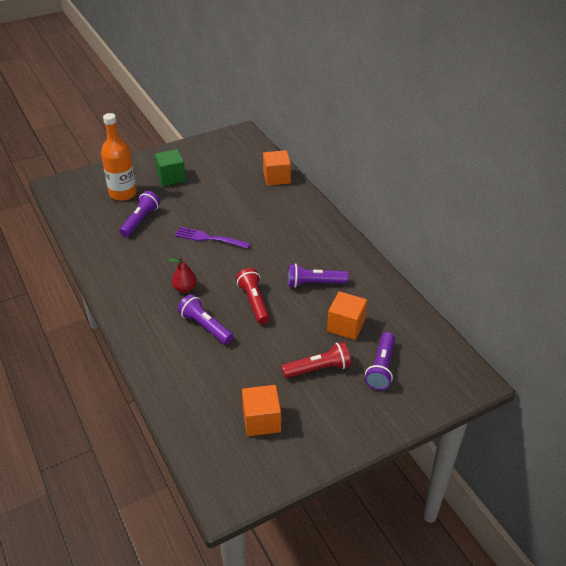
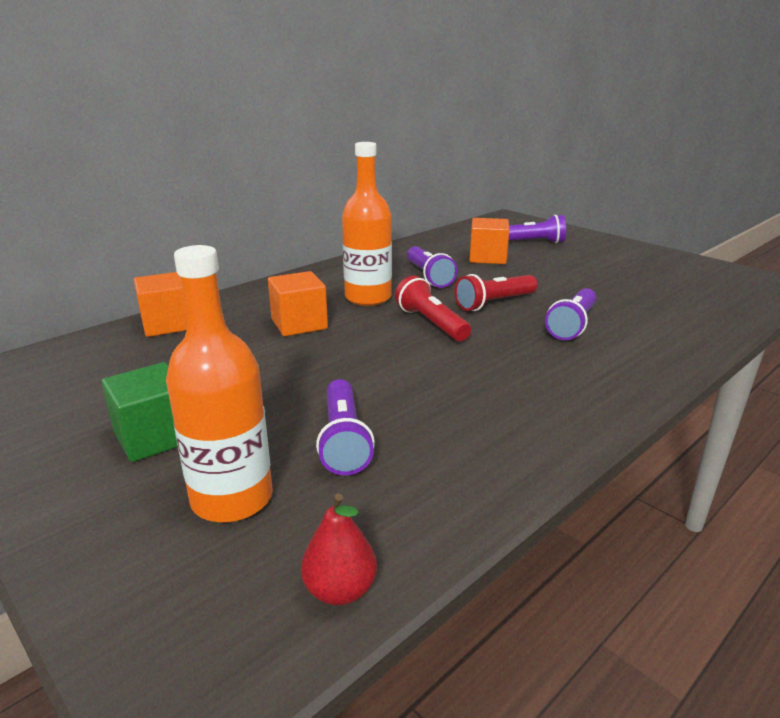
camera: 105 degrees left, 15 degrees down
(140, 220) = (343, 440): purple flashlight -> purple flashlight turned 105 degrees counterclockwise
(185, 288) = (511, 352): red pear -> red pear (340, 590)
(210, 238) = (370, 354): purple fork -> none
(261, 421) = (667, 278): orange cube -> orange cube (299, 324)
(285, 249) = (368, 298): none -> orange bottle
(318, 369) = (564, 263): red flashlight -> red flashlight (431, 323)

